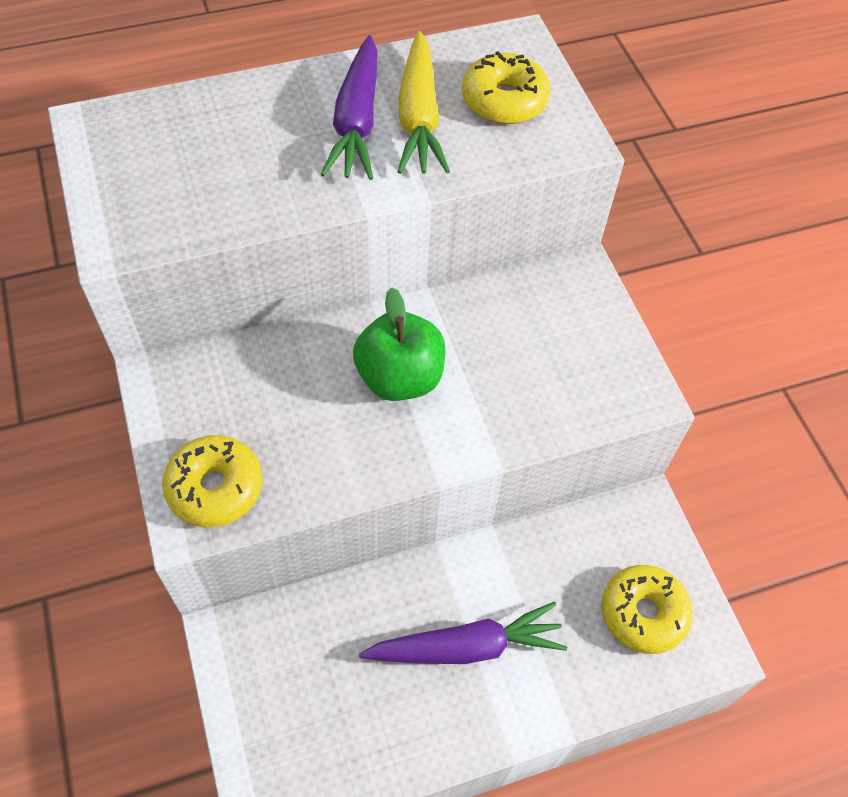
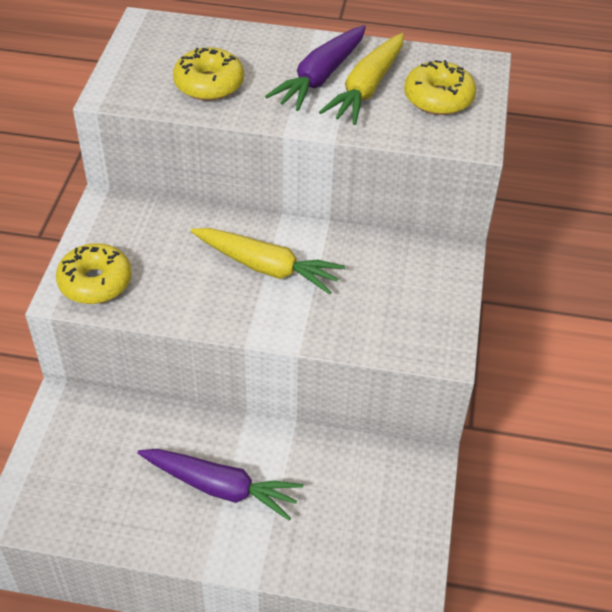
camera: 30 degrees right, 10 degrees down
(400, 378) = (267, 267): green apple -> yellow carrot
(643, 613) = (372, 530): yellow donut -> yellow donut (209, 84)

